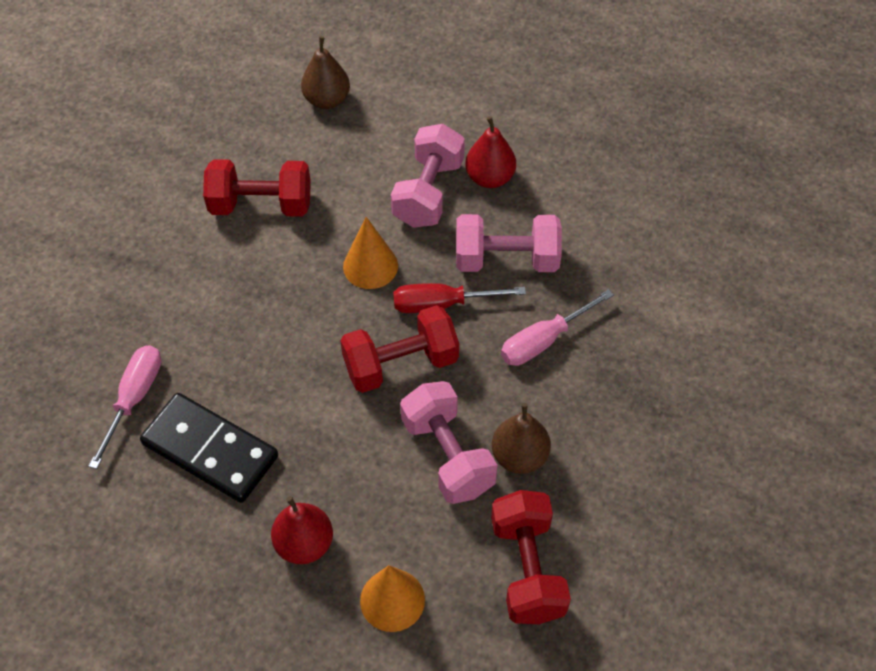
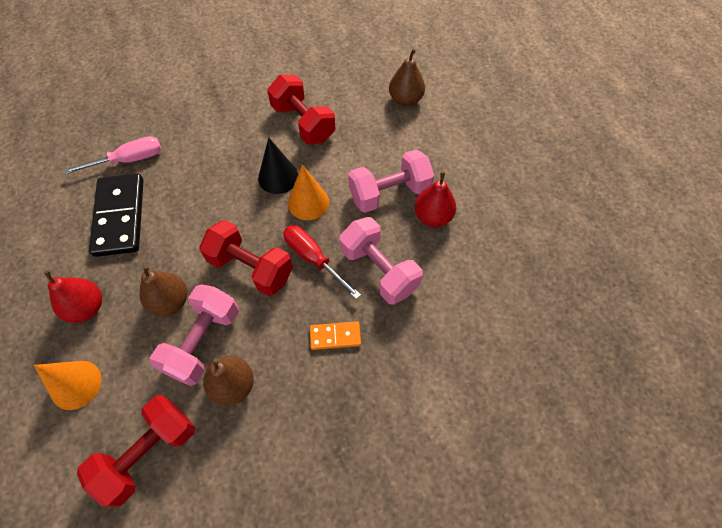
camera: 50 degrees right, 5 degrees up
(310, 272) = (278, 177): none -> black cone
(372, 459) = (170, 301): none -> brown pear
(544, 340) = (335, 336): pink screwdriver -> orange domino

